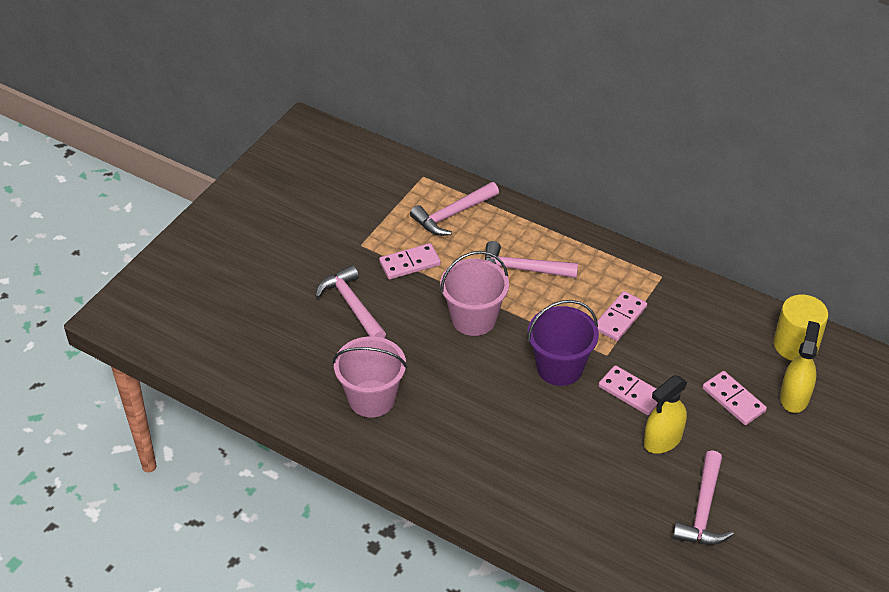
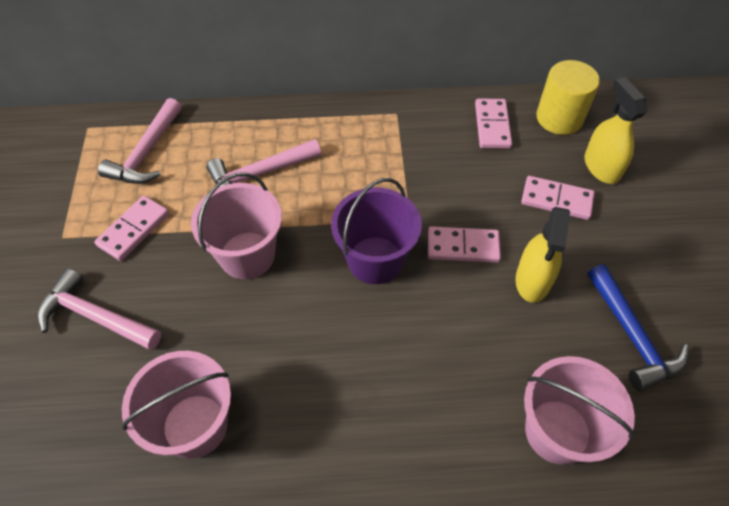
camera: 35 degrees left, 10 degrees up
(596, 529) = (557, 431): none -> pink bucket
(620, 318) = (391, 174): pink domino -> pink domino (492, 126)
(703, 510) = (632, 335): pink hammer -> blue hammer

